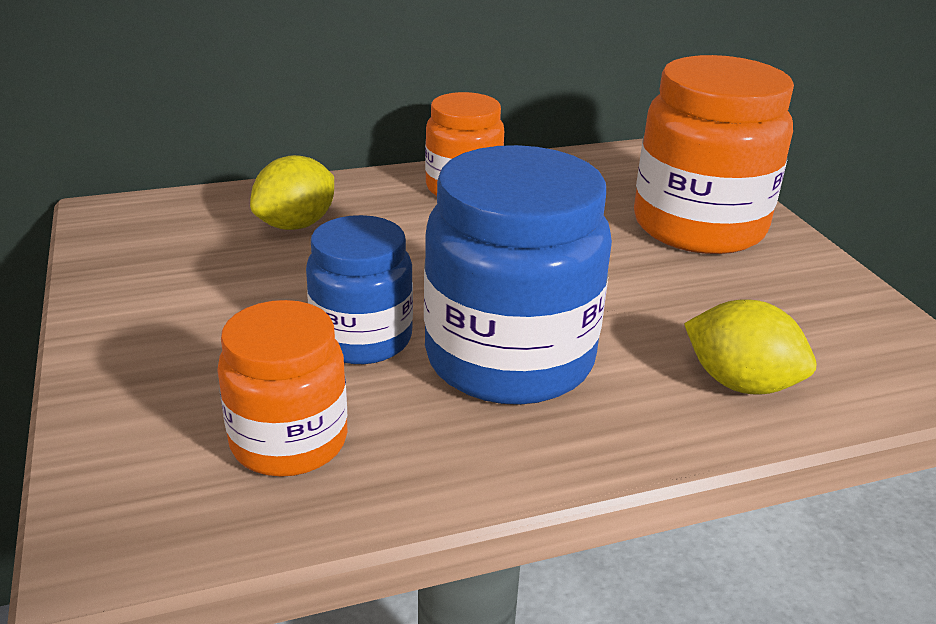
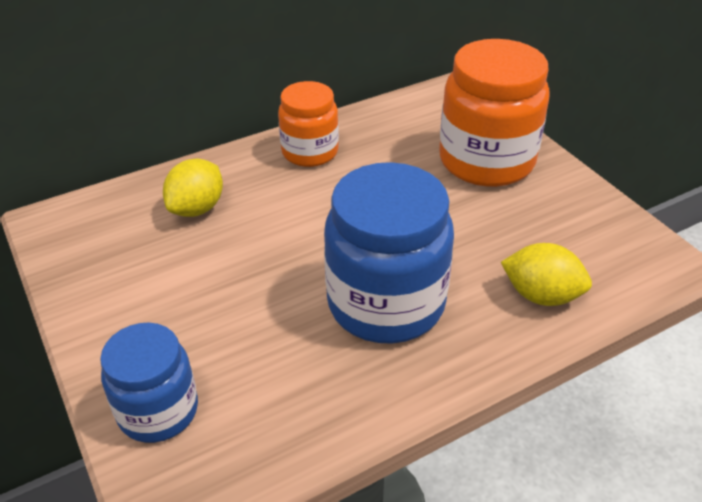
camera: 10 degrees left, 10 degrees up
(289, 441) = (258, 400): orange jar -> none
(362, 339) = (280, 305): blue jar -> blue jar (158, 411)

